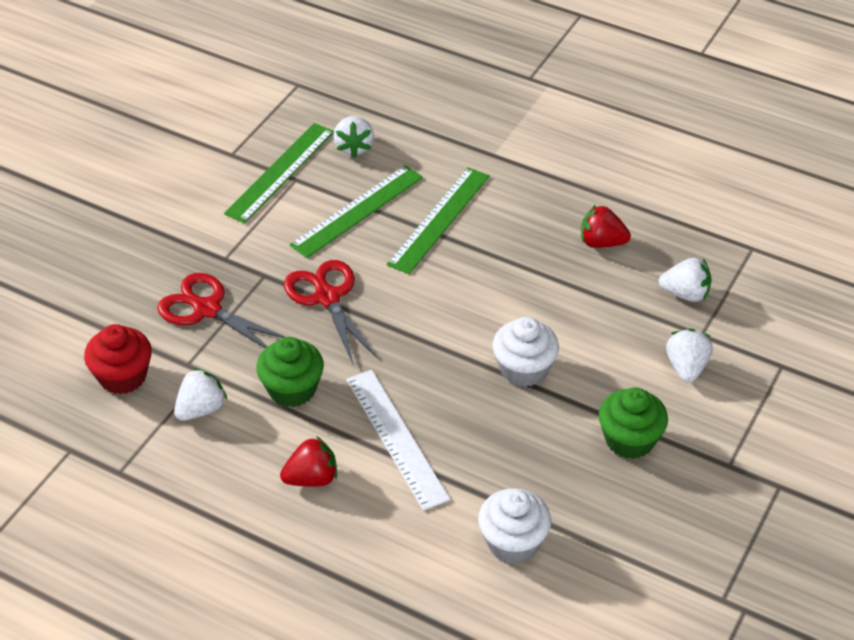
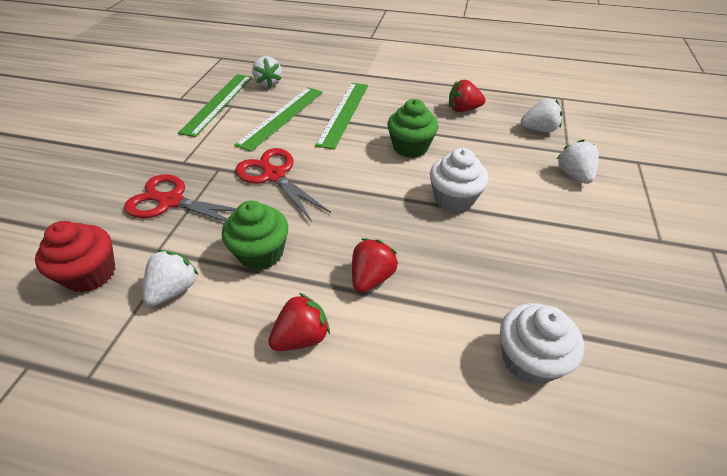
camera: 15 degrees left, 0 degrees up
(396, 438) = (372, 277): white ruler -> red strawberry
(629, 440) = (570, 237): green cupcake -> green cupcake (410, 147)

